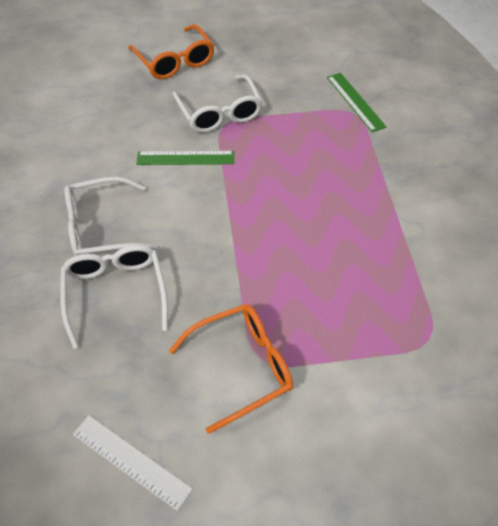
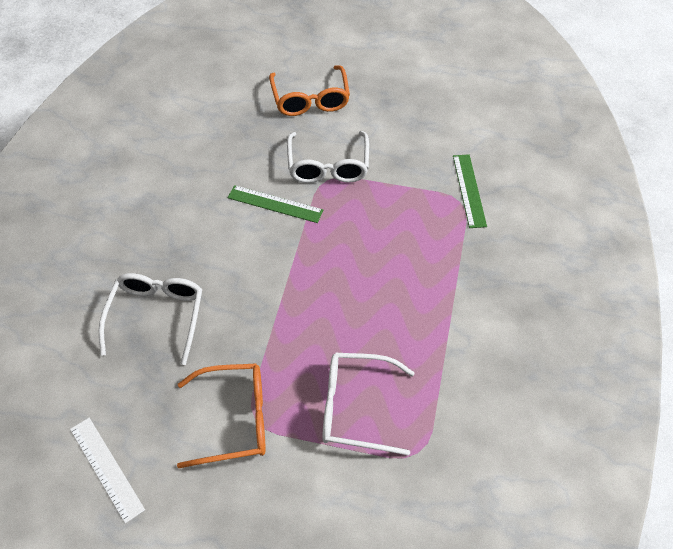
camera: 20 degrees right, 0 degrees up
(101, 227) = (170, 251): white glasses -> white glasses (356, 408)

